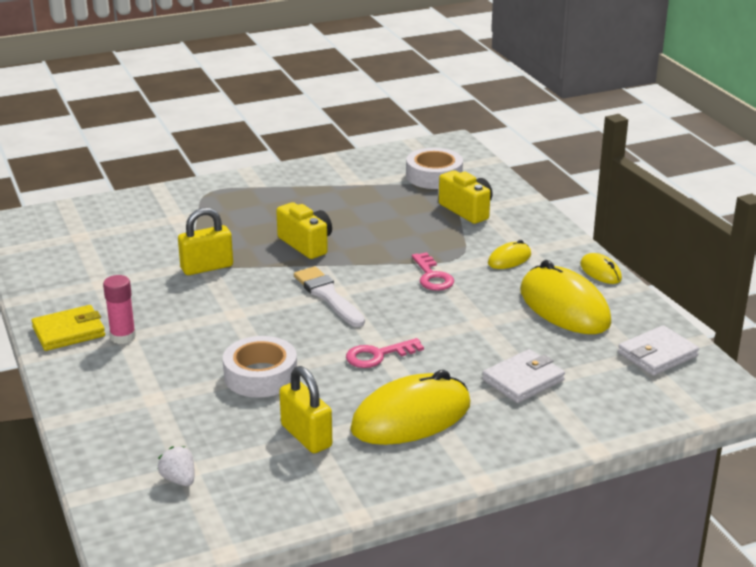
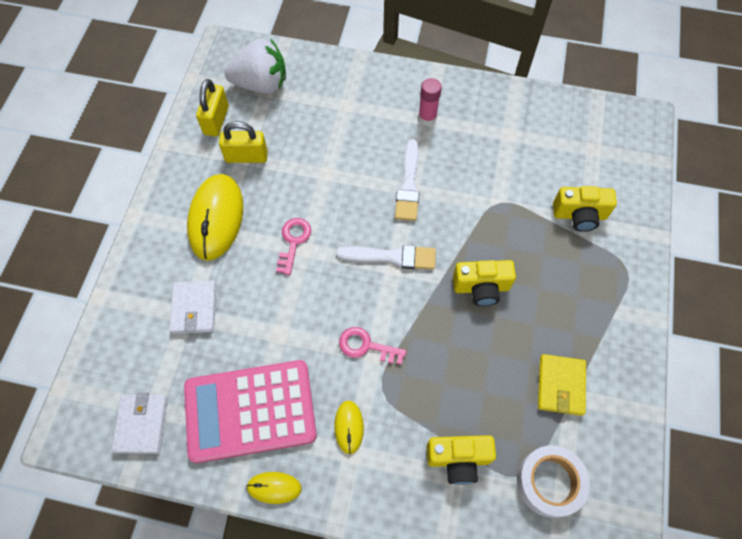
camera: 125 degrees right, 35 degrees up
(69, 332) = (454, 94): yellow wallet -> yellow wallet (560, 385)
(173, 223) = (579, 215): none -> yellow camera
(179, 480) = (261, 84): white strawberry -> white strawberry, size x2.29
(207, 267) = (489, 203): yellow padlock -> yellow padlock (216, 120)
(231, 316) = (408, 185): none -> white brush
(260, 376) = (325, 166): white tape -> none
(564, 307) = (250, 410): yellow mouse -> pink calculator

